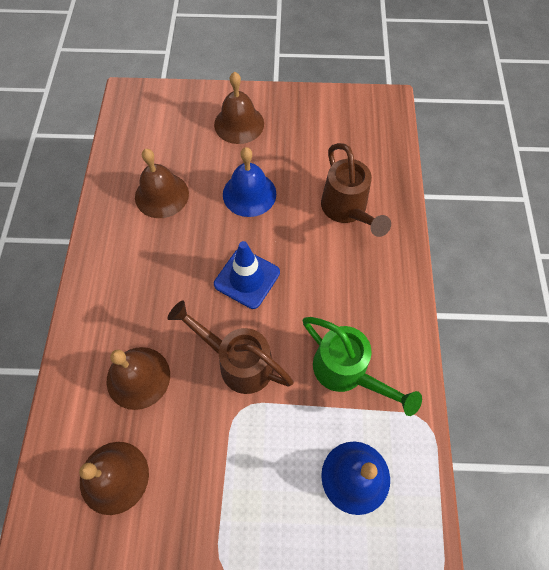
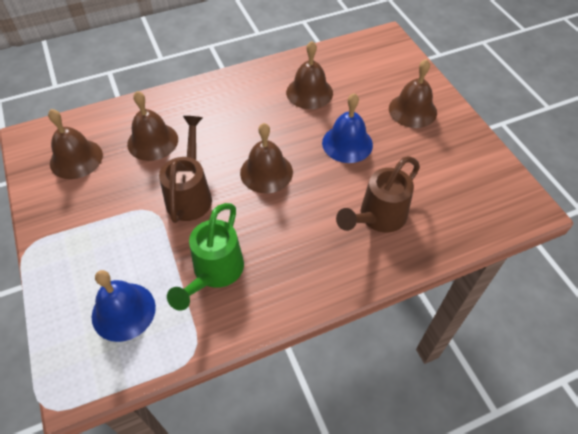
camera: 65 degrees right, 10 degrees down
(247, 278) = (266, 172): blue traffic cone -> brown bell

